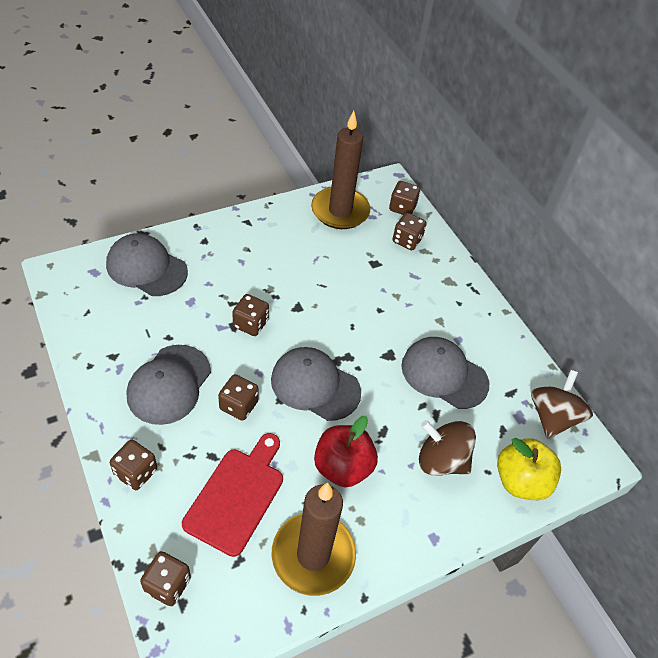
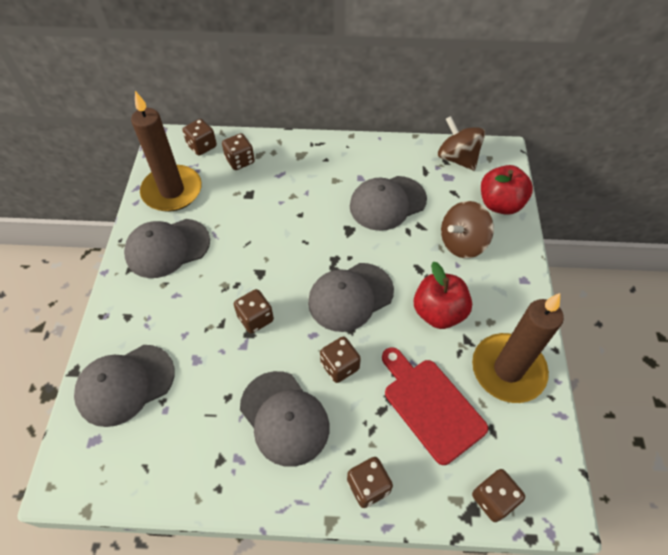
camera: 55 degrees left, 5 degrees up
(282, 235) = (167, 248): none -> grey cap
(520, 481) = (500, 204): yellow apple -> red apple

